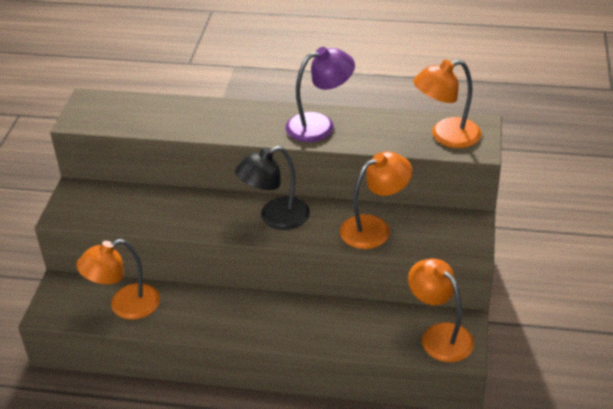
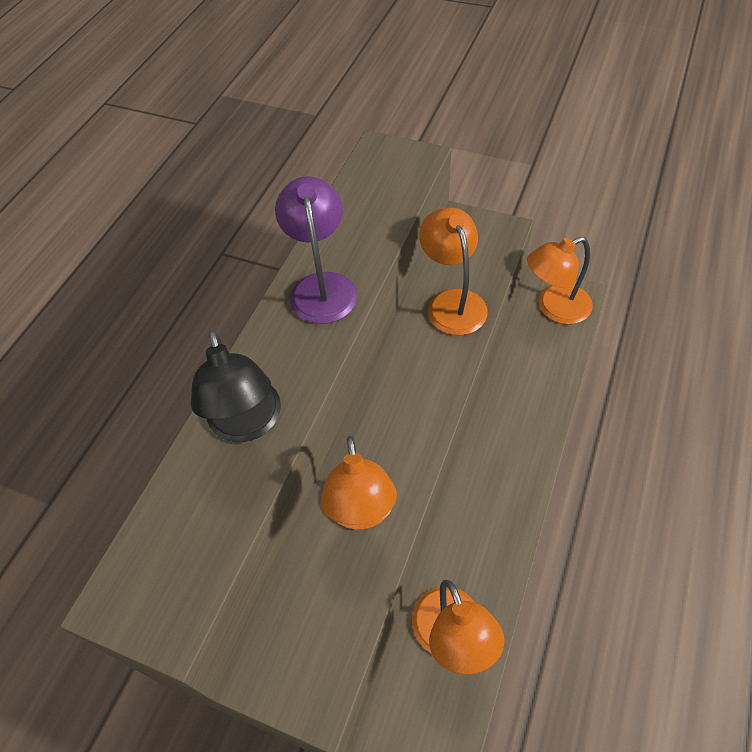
camera: 75 degrees left, 15 degrees up
(275, 218) = (407, 397): black lamp -> black lamp (247, 424)
(446, 136) = (388, 177): orange lamp -> orange lamp (361, 511)

